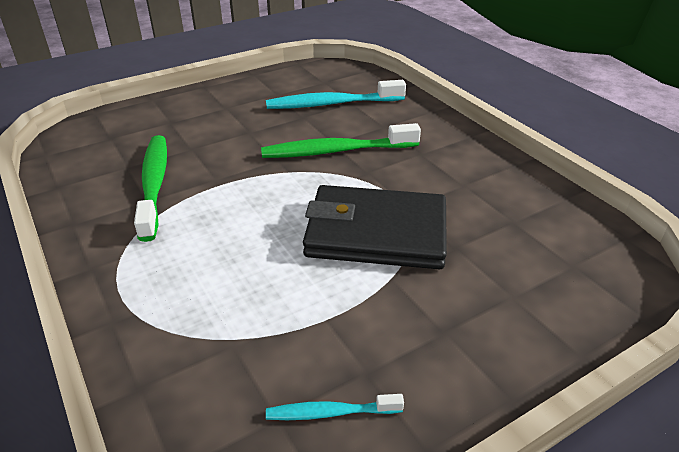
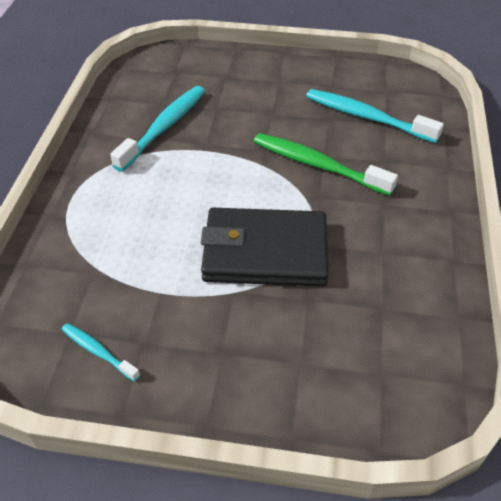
camera: 40 degrees right, 10 degrees up
(154, 184) = (164, 127): green toothbrush -> turquoise toothbrush
(376, 233) = (265, 252): black wallet -> black wallet turned 45 degrees counterclockwise

